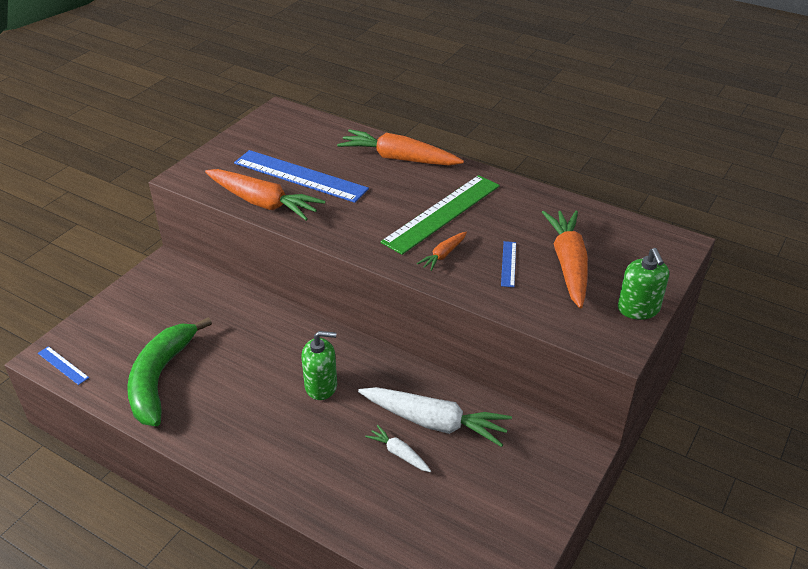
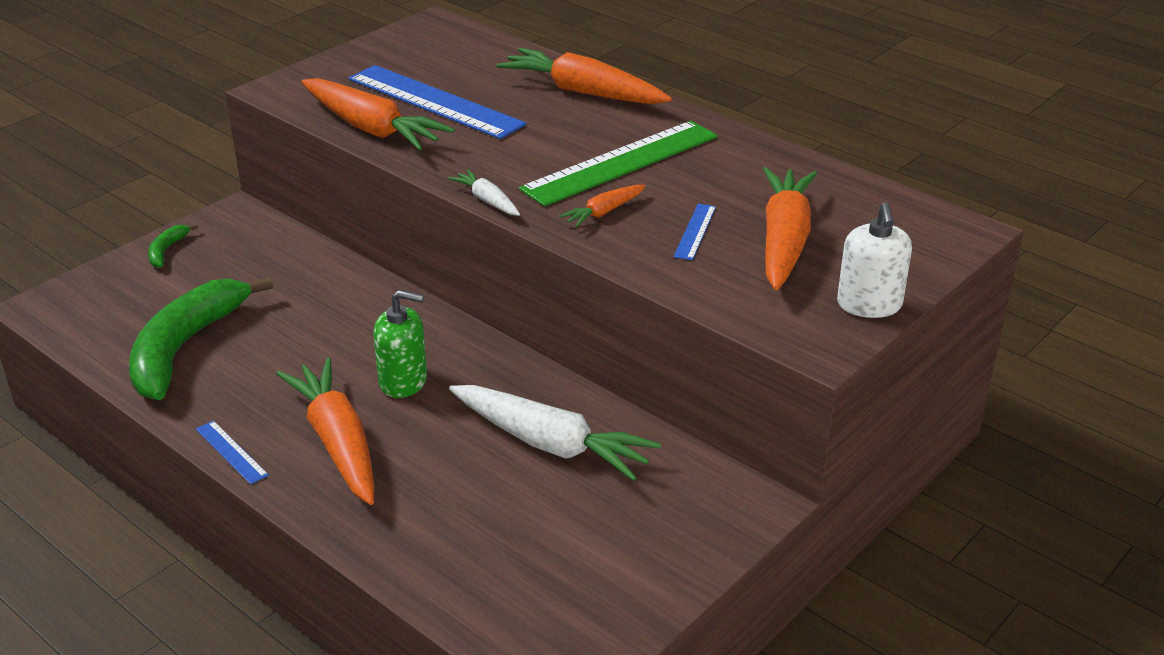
camera: 10 degrees right, 5 degrees down
(63, 365) = (61, 318): blue ruler -> blue ruler (231, 452)
(124, 300) = (167, 250): none -> green banana
(290, 441) = (337, 442): none -> orange carrot
(399, 453) = (486, 476): white carrot -> white carrot (487, 200)
(638, 309) = (869, 305): green soap dispenser -> white soap dispenser

